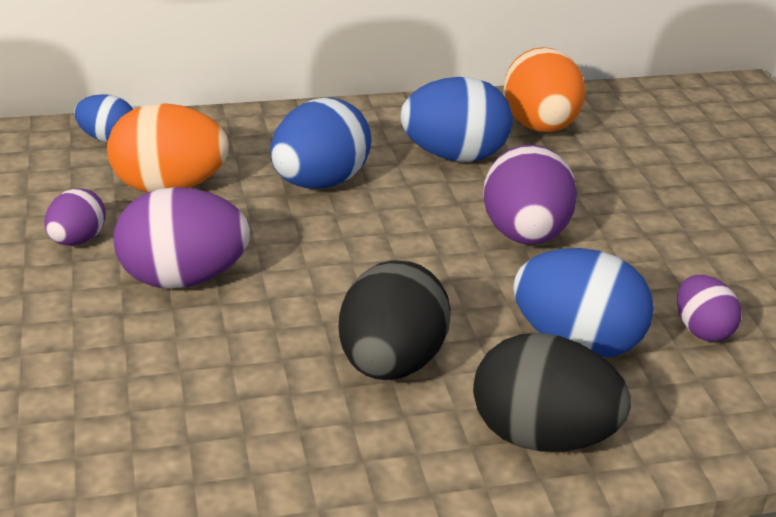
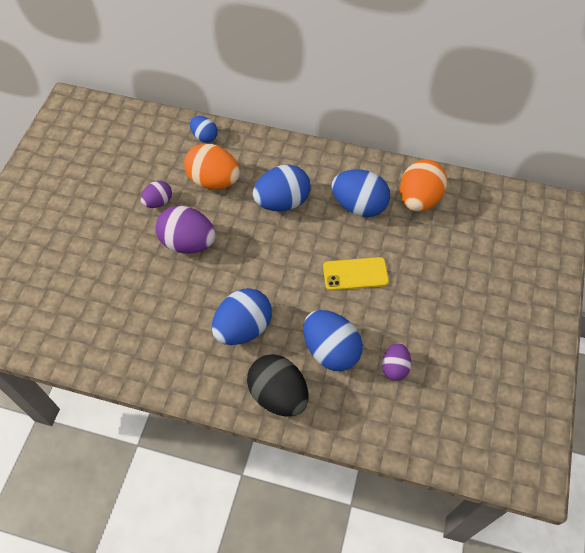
camera: 30 degrees right, 25 degrees up
(390, 363) = (243, 328): black egg -> blue egg
(524, 235) = (355, 274): purple egg -> yellow phone

